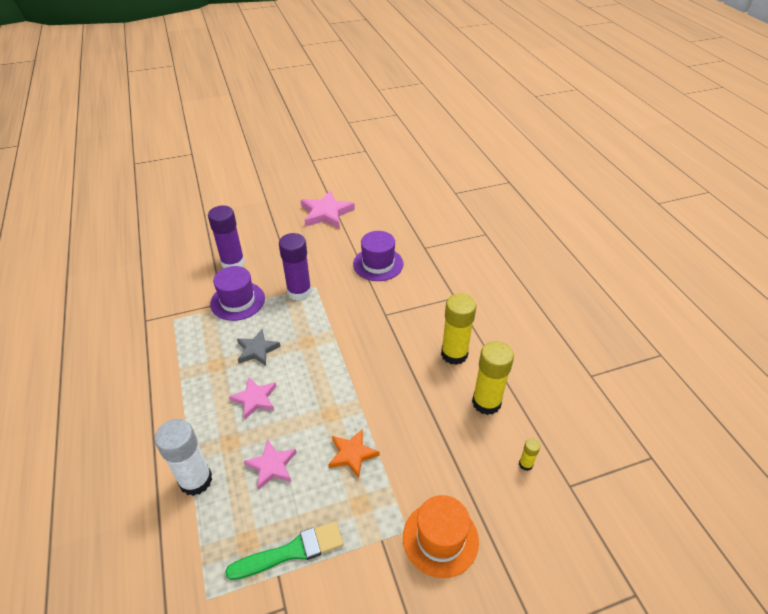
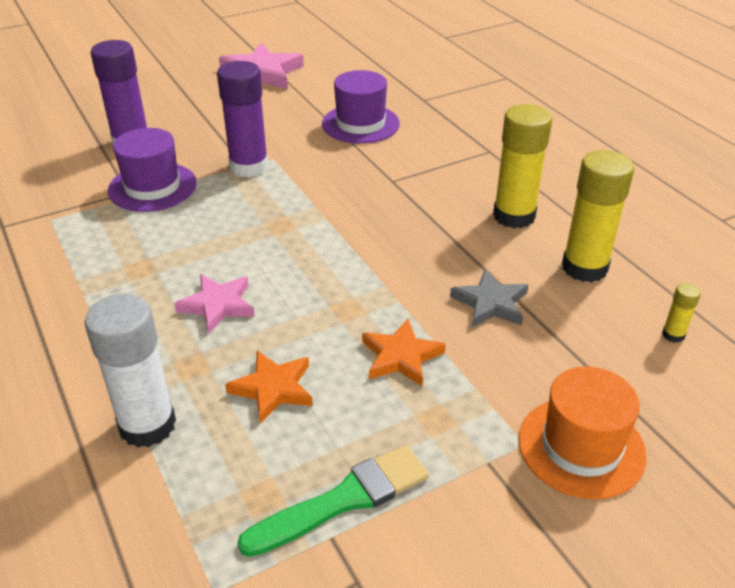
camera: 10 degrees left, 5 degrees down
(257, 350) = (203, 243): grey star -> grey star (490, 303)
(272, 466) = (273, 389): pink star -> orange star

